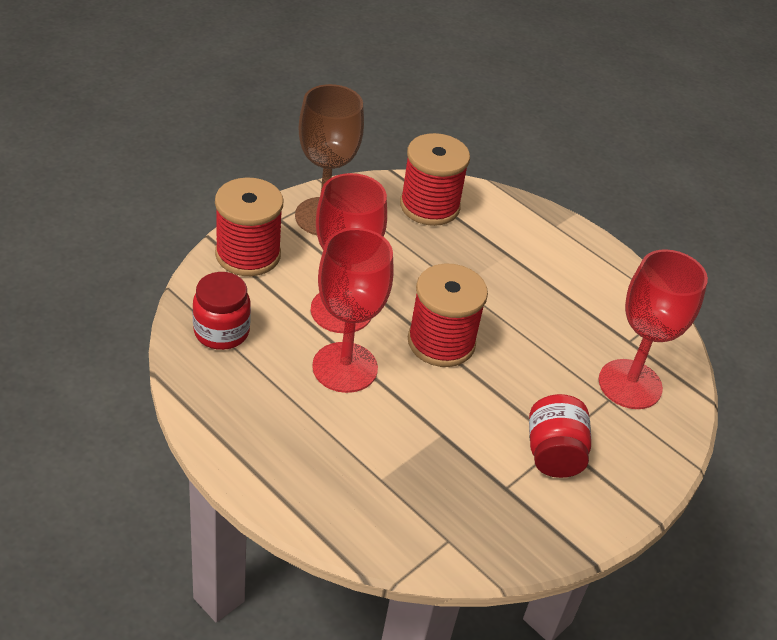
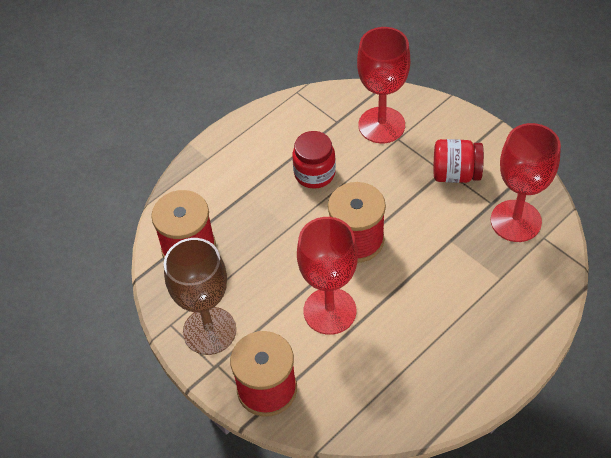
camera: 80 degrees left, 10 degrees up
(221, 332) = (368, 400): red jar -> red jar (314, 173)
(345, 367) = (394, 306): red goblet -> red goblet (515, 221)

